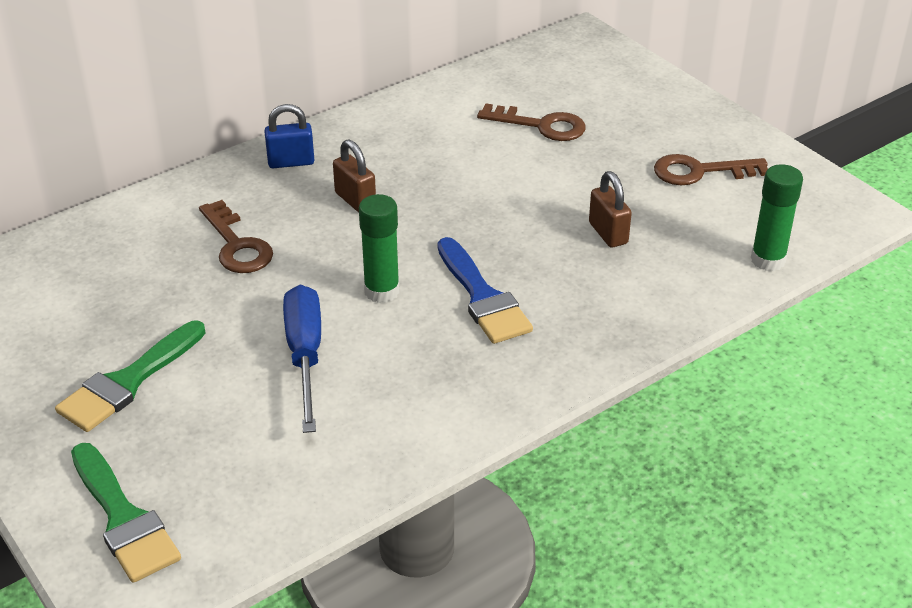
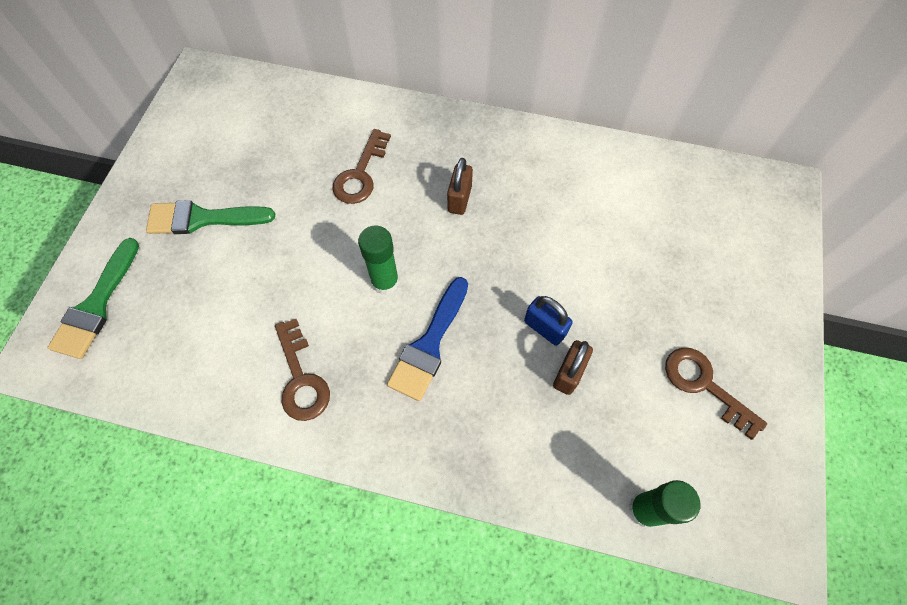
camera: 50 degrees right, 25 degrees up
(291, 162) = (463, 137): blue padlock -> blue padlock (544, 328)
(305, 355) = (292, 287): blue screwdriver -> none
(540, 125) = (647, 242): brown key -> brown key (301, 378)

